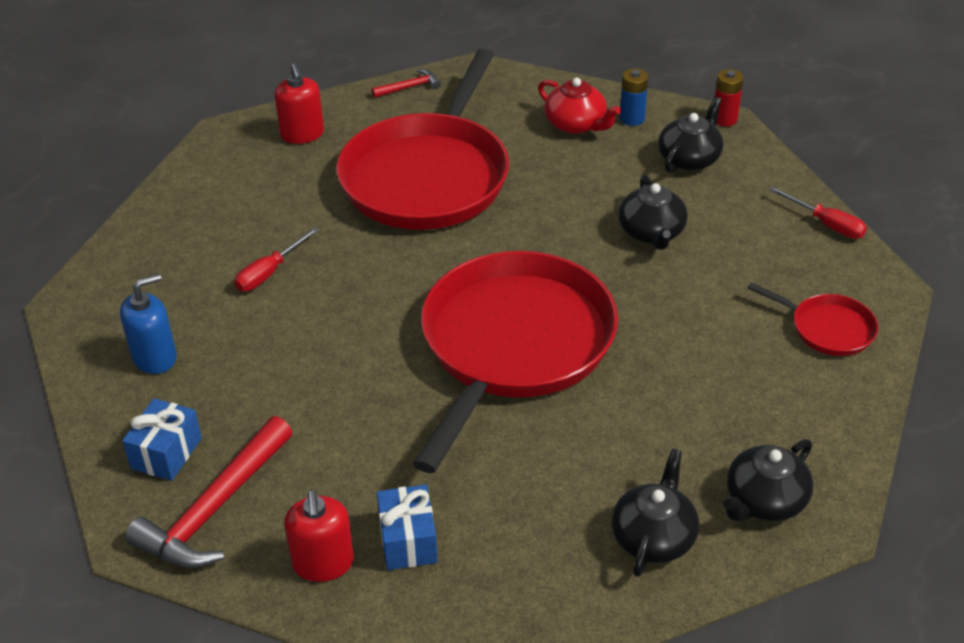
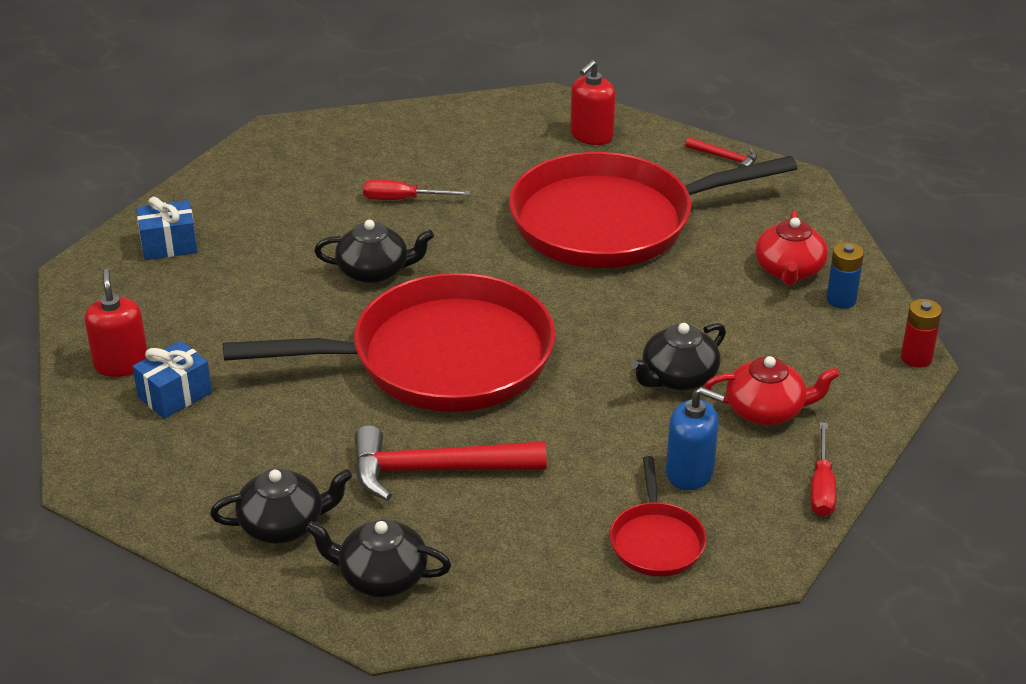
camera: 55 degrees right, 5 degrees down
(155, 357) = (259, 193): blue soap dispenser -> blue soap dispenser (690, 472)
(215, 508) = (134, 291): red hammer -> red hammer (436, 470)
(323, 563) = (121, 364): red soap dispenser -> red soap dispenser turned 120 degrees clockwise
(689, 158) = (821, 359): black teapot -> black teapot (374, 271)
(725, 209) = (766, 410): none -> red teapot

